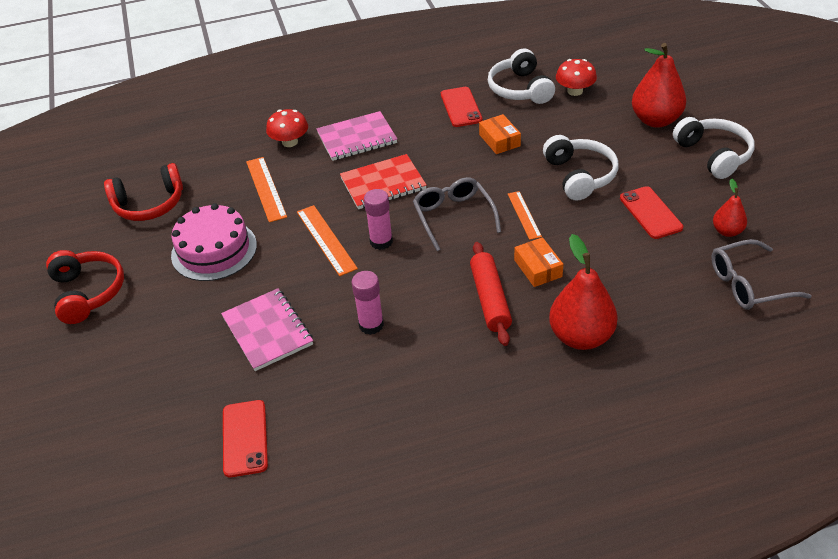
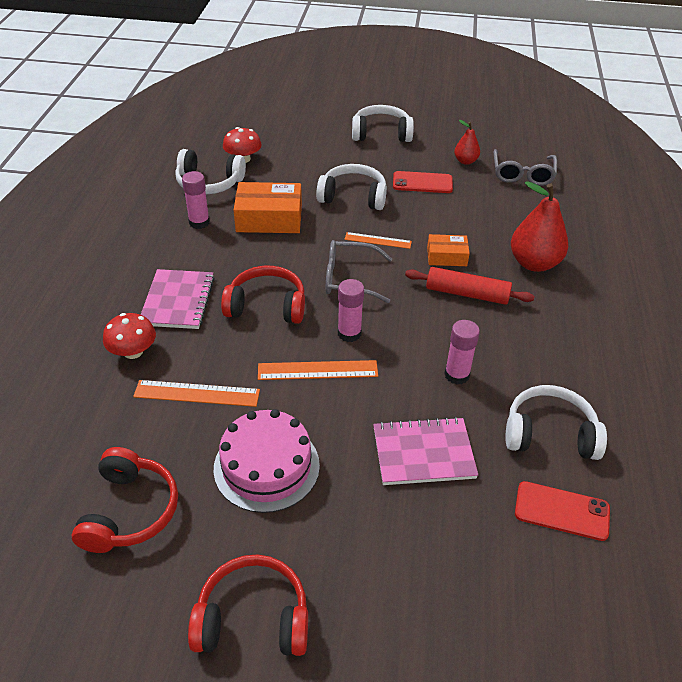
camera: 70 degrees left, 0 degrees up
(331, 409) = (549, 434): none -> white headphones
(383, 184) = (267, 306): red notebook -> red headphones
(461, 107) = (199, 222): red phone -> pink glue stick
(499, 140) = (269, 218): orange box -> orange box, size x1.73
(655, 120) = (319, 140): red pear -> none

